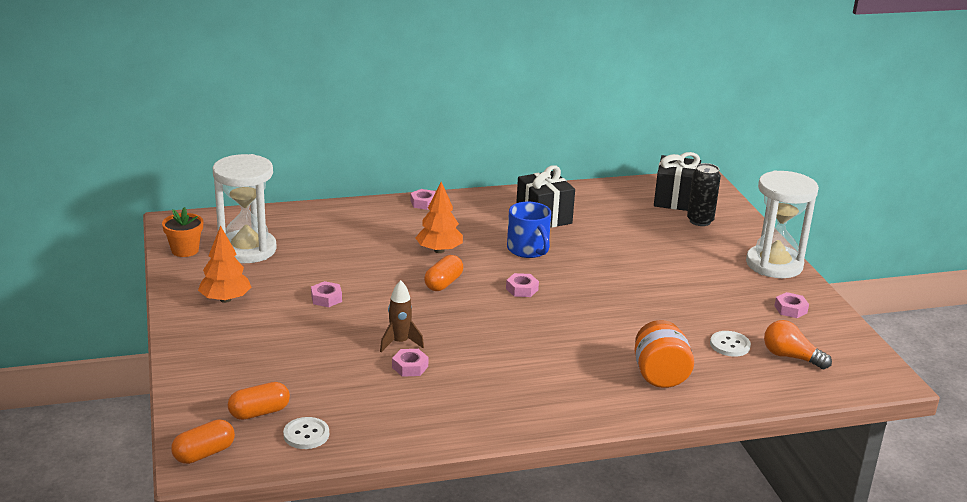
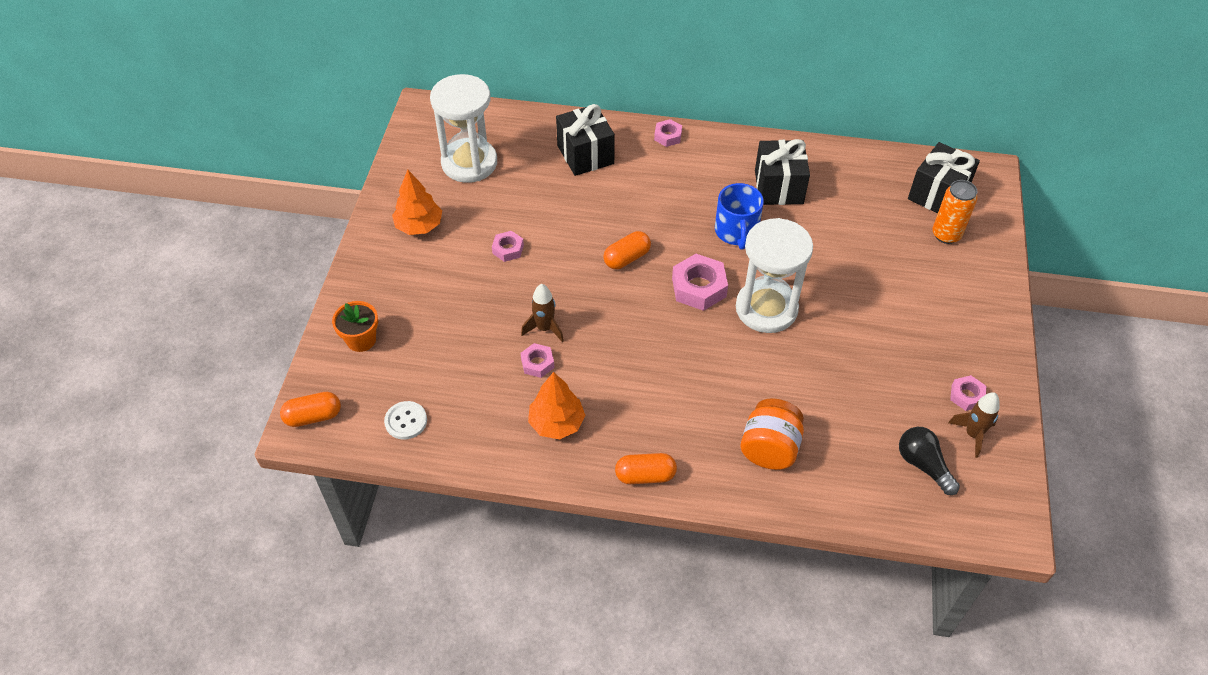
camera: 25 degrees right, 25 degrees up
(185, 250) = (414, 150): orange flower pot -> orange flower pot (361, 340)
(259, 412) = (380, 381): orange capsule -> orange capsule (645, 475)
(356, 226) = (585, 155): none -> black gift
(439, 250) = (647, 210): orange tree -> orange tree (556, 423)
(522, 289) = (699, 287): pink nut -> pink nut, size x1.74
(700, 221) = (946, 235): black can -> orange can
(729, 345) = (867, 428): white button -> none
(774, 264) = (990, 324): white hourglass -> white hourglass (766, 309)
(791, 357) = (923, 465): orange light bulb -> black light bulb
(813, 330) = (972, 434): none -> brown rocket

